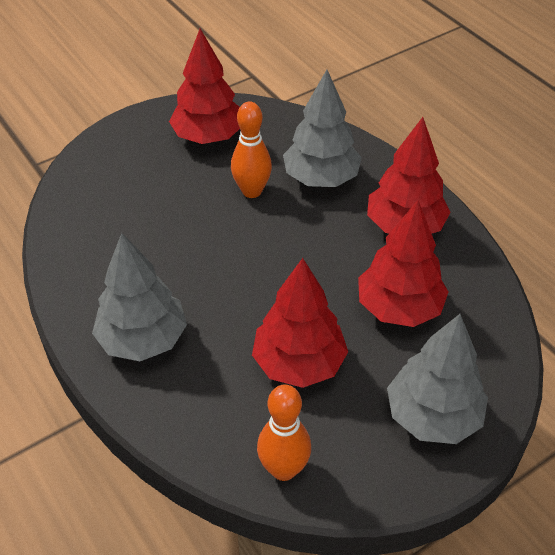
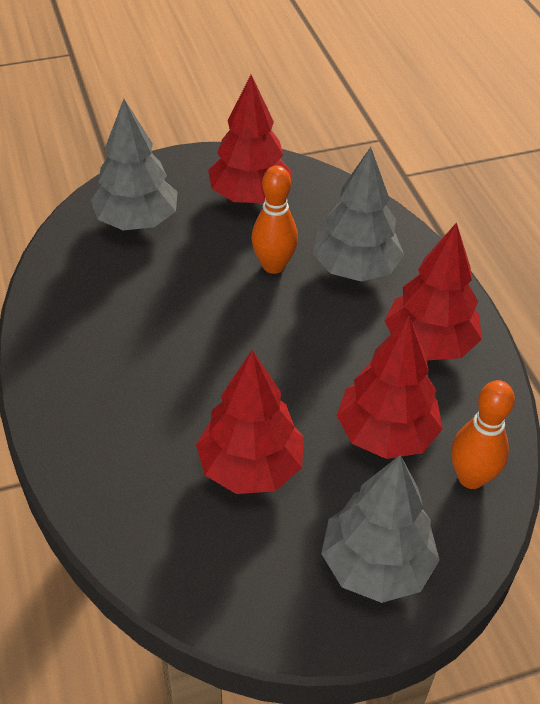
camera: 15 degrees right, 0 degrees up
(142, 339) = (96, 399): grey tree -> grey tree (136, 221)
(283, 469) = (189, 577): orange bowling pin -> orange bowling pin (471, 478)

